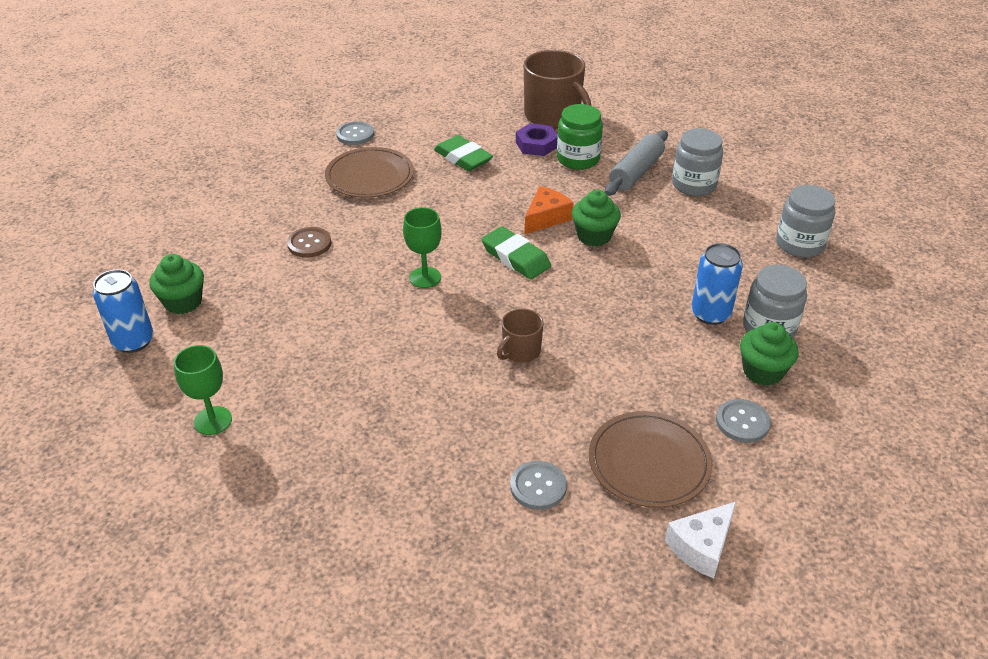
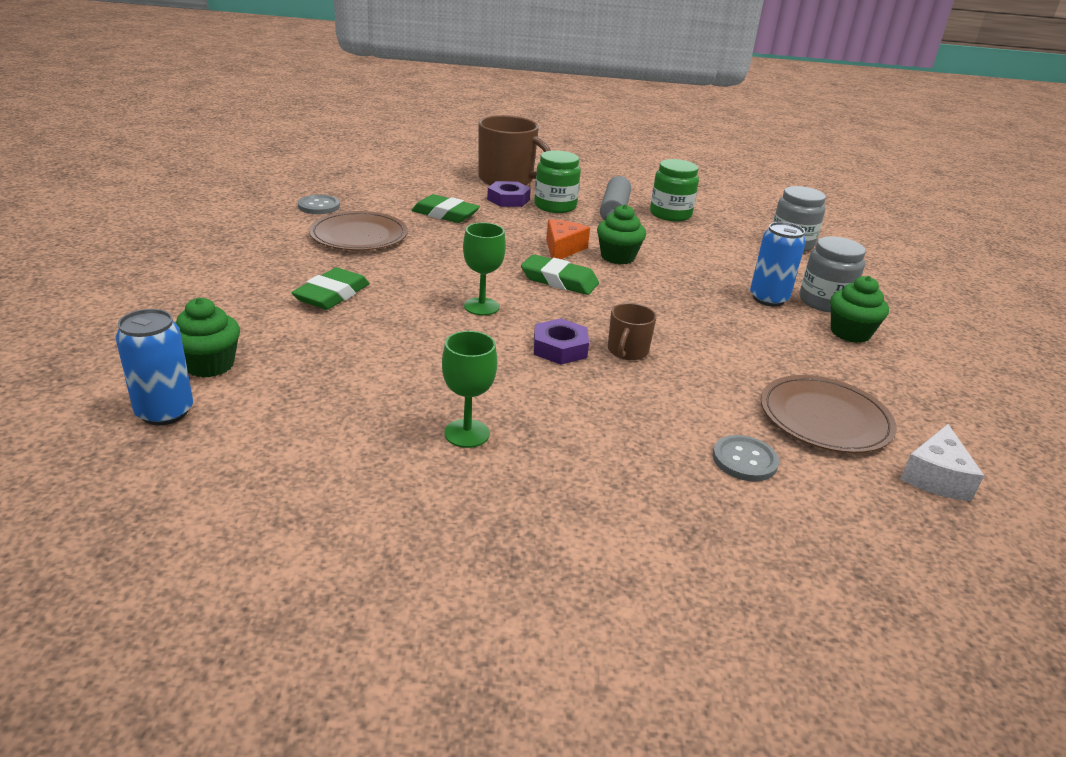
camera: 25 degrees left, 10 degrees down
(213, 420) = (328, 473): green goblet -> green goblet (467, 433)
(309, 244) = (332, 295): brown button -> green eraser
(462, 336) = (560, 348): none -> purple nut
(694, 184) = (670, 214): grey jar -> green jar
(742, 422) = (871, 372): grey button -> none

